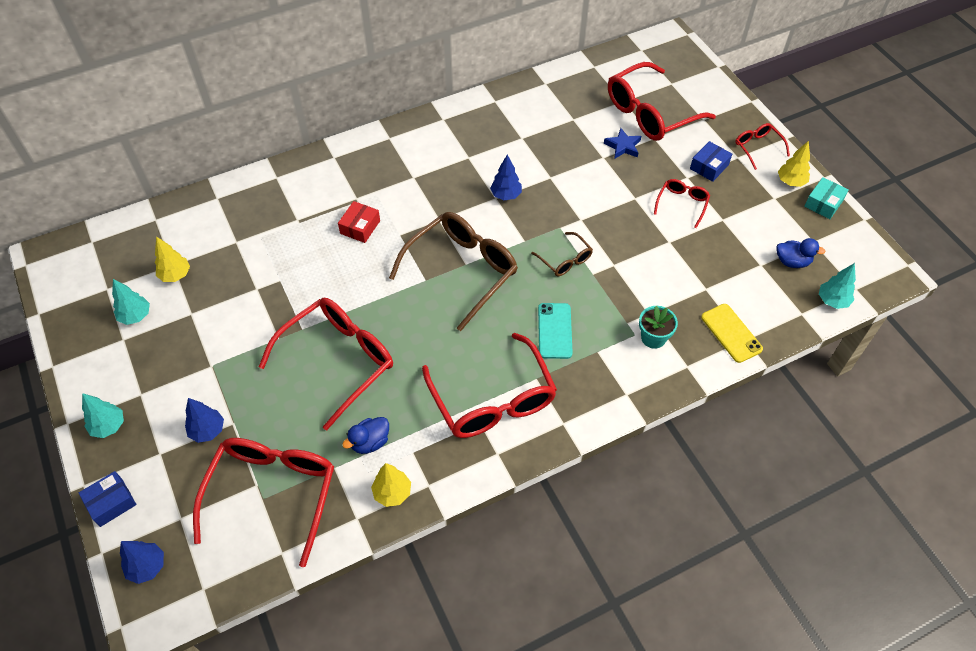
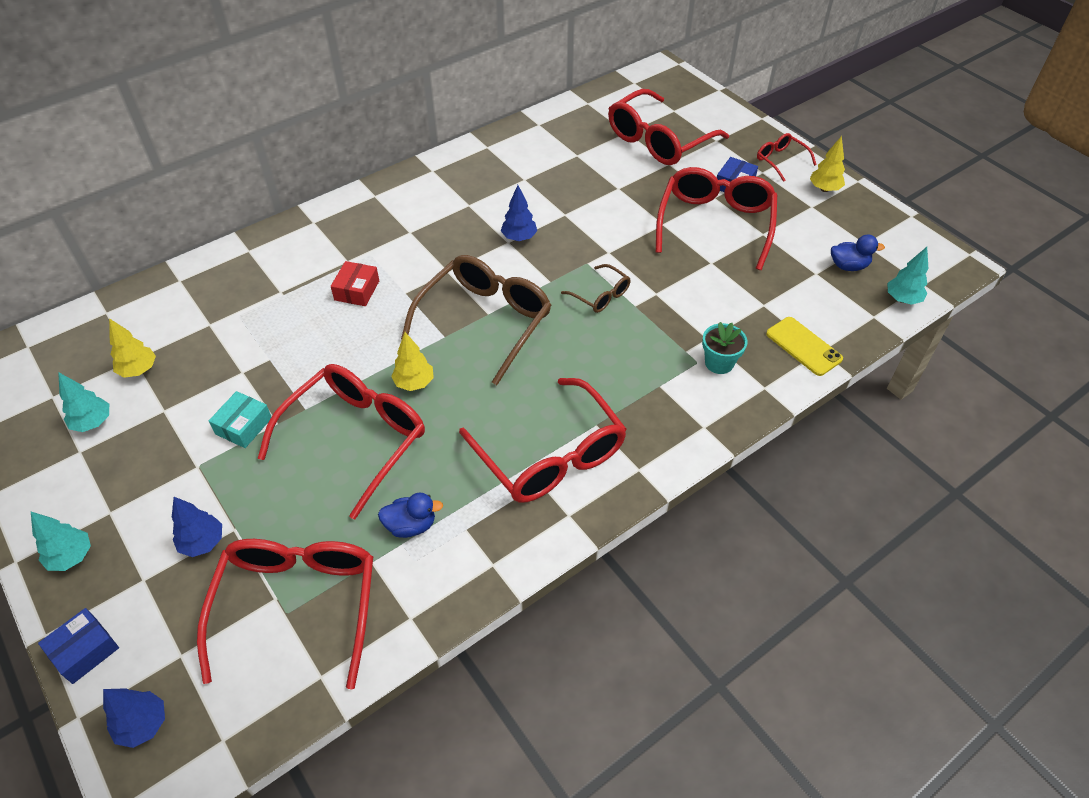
camera: 10 degrees left, 5 degrees down
(370, 442) = (411, 525): blue duck -> blue duck turned 135 degrees counterclockwise
(392, 493) = (450, 580): yellow tree -> yellow tree (414, 383)
(554, 331) = (606, 370): turquoise phone -> none
(623, 146) = (637, 175): blue star -> none
(682, 204) = (715, 223): red glasses -> red glasses, size x2.08
(823, 203) = (864, 205): turquoise box -> turquoise box (243, 426)

